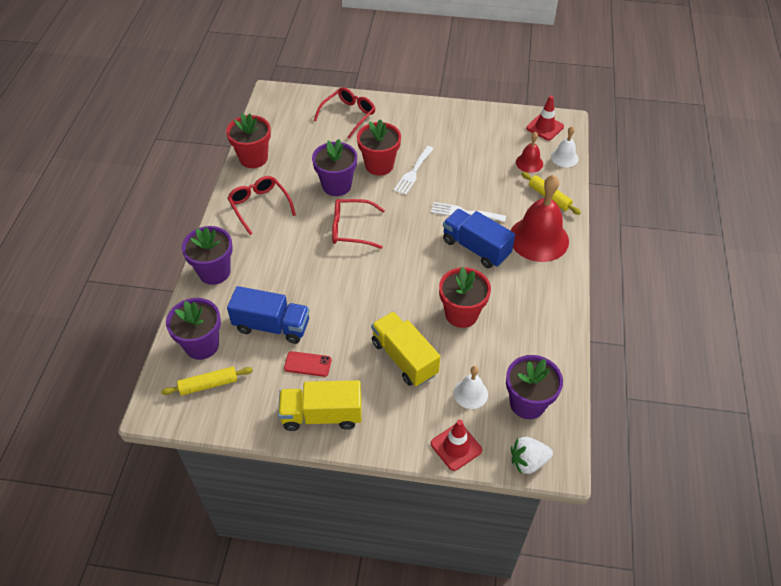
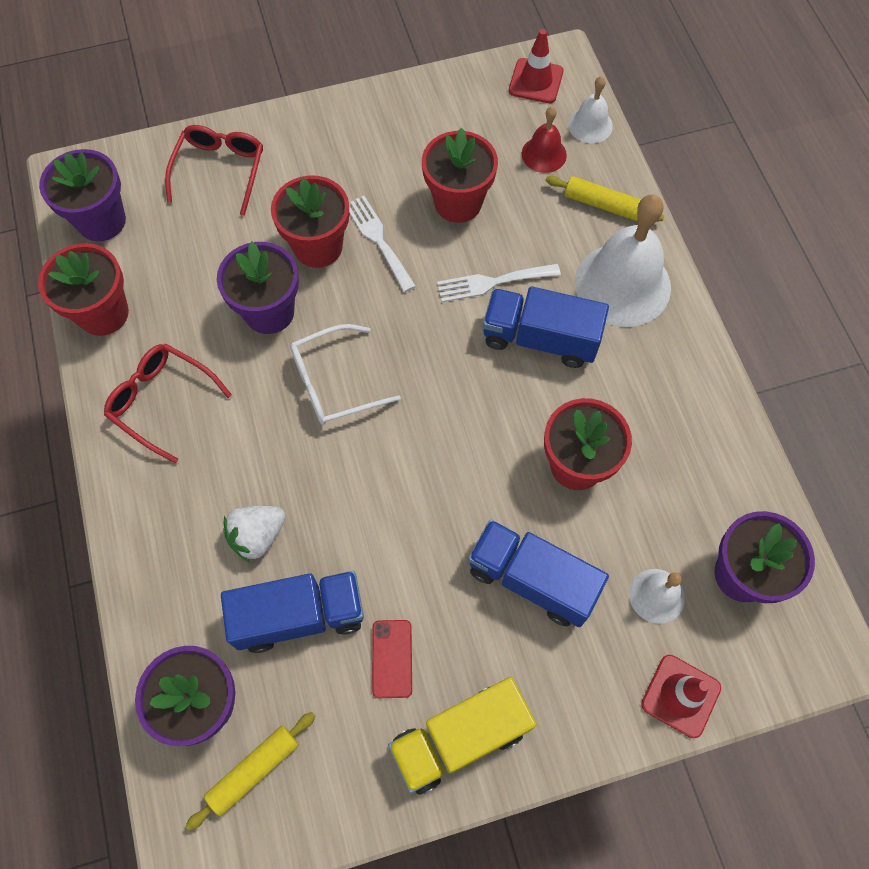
camera: 25 degrees left, 15 degrees up
(214, 272) = (152, 558): purple flower pot -> purple flower pot (101, 221)
(307, 364) = (392, 658): red phone -> red phone turned 75 degrees counterclockwise
(351, 229) = (334, 383): red glasses -> white glasses
(404, 358) = (532, 580): yellow truck -> blue truck
(413, 172) = (378, 239): white fork -> white fork turned 150 degrees clockwise
(467, 170) = (458, 203): none -> red flower pot
(528, 461) = (790, 671): white strawberry -> white strawberry (257, 536)
(539, 239) = (622, 284): red bell -> white bell

